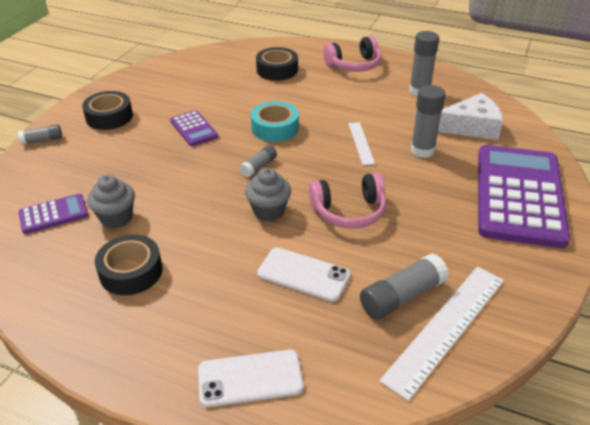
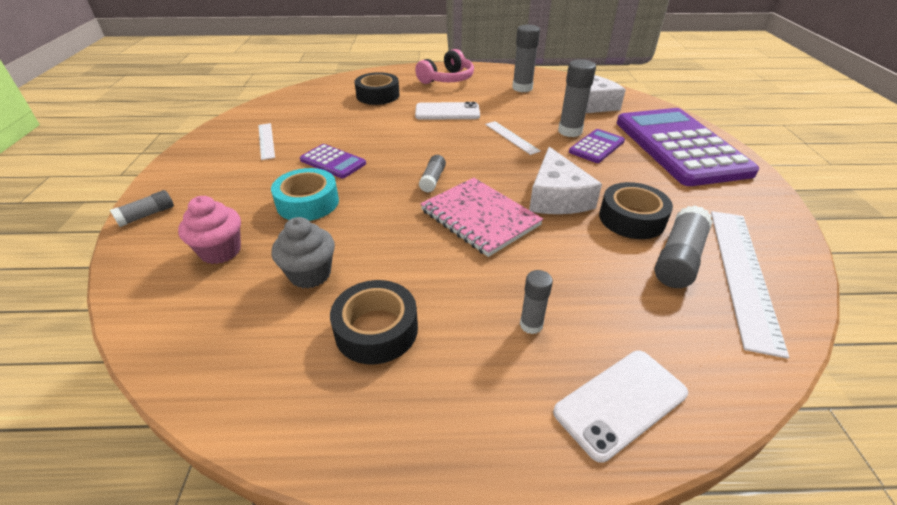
camera: 25 degrees left, 0 degrees up
(54, 214) = (221, 294): purple calculator -> purple calculator (596, 147)
(71, 182) = (221, 251): none -> pink cupcake
(109, 117) = (222, 172): black tape -> black tape (631, 219)
(157, 96) = (266, 141): none -> white ruler
(236, 305) = (531, 325): none -> grey glue stick
(269, 211) = (479, 218): grey cupcake -> pink notebook
(275, 128) = (419, 143): turquoise tape -> turquoise tape (308, 202)
(303, 274) = (570, 268): white phone -> white phone (447, 112)
(349, 211) = (557, 197): pink headphones -> white cheese

